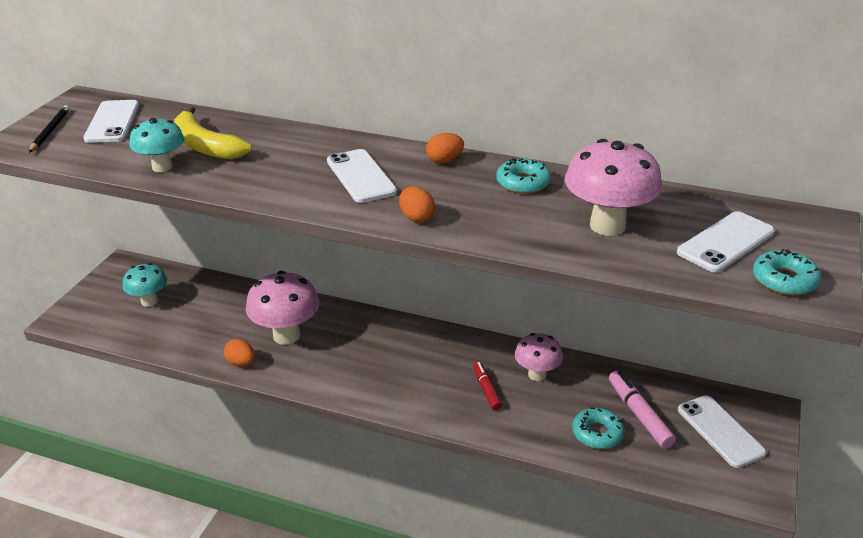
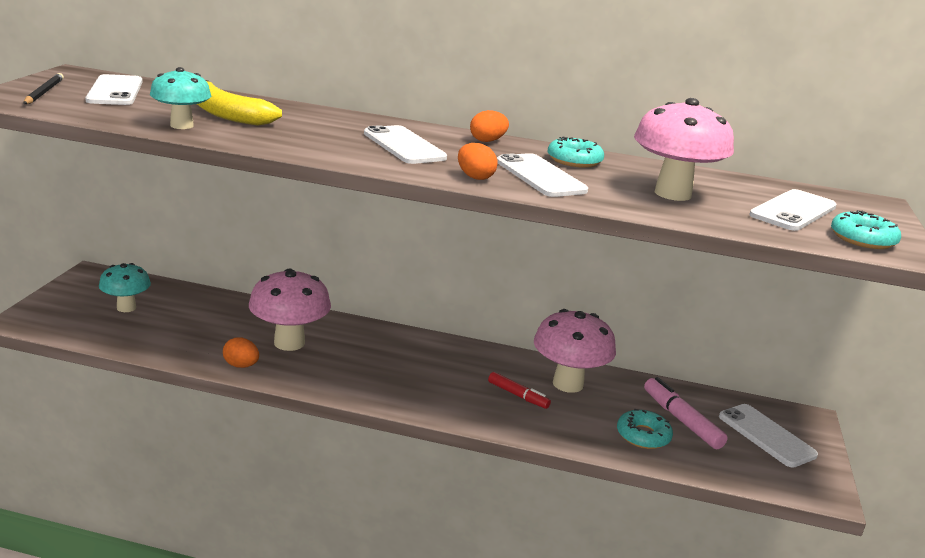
camera: 10 degrees left, 10 degrees down
(481, 210) = (540, 176): none -> white phone
(486, 389) = (518, 395): red marker -> red marker turned 150 degrees clockwise
(537, 375) = (568, 384): pink mushroom -> pink mushroom, size x1.59

